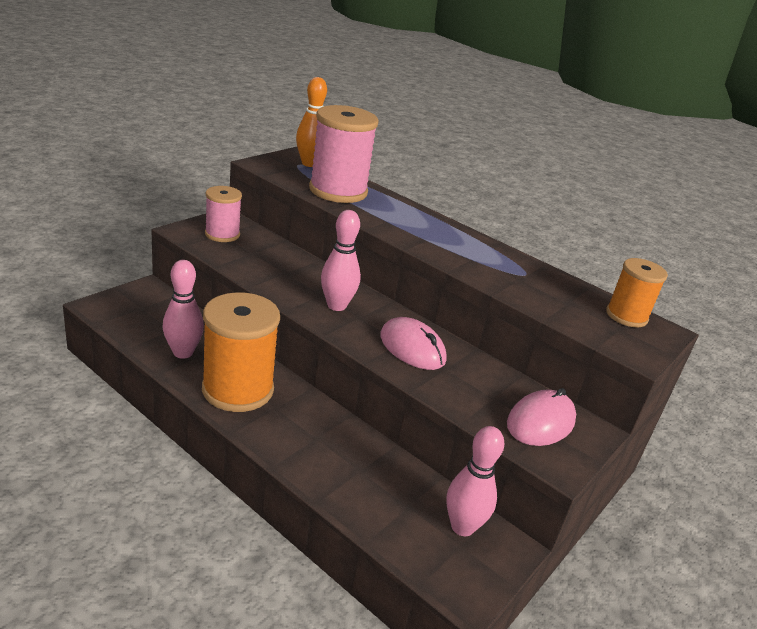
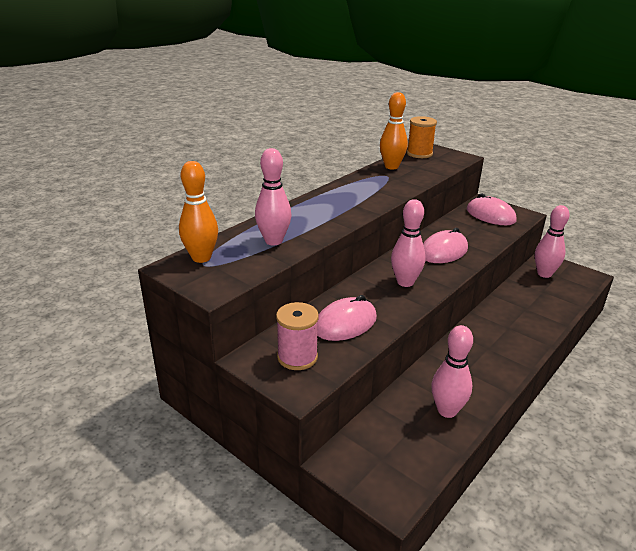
camera: 85 degrees left, 0 degrees up
(238, 389) = (479, 370): orange spool -> none
(265, 261) = (345, 323): none -> pink mouse
(338, 191) = (273, 241): pink spool -> pink bowling pin
(558, 283) = (391, 167): none -> orange bowling pin

